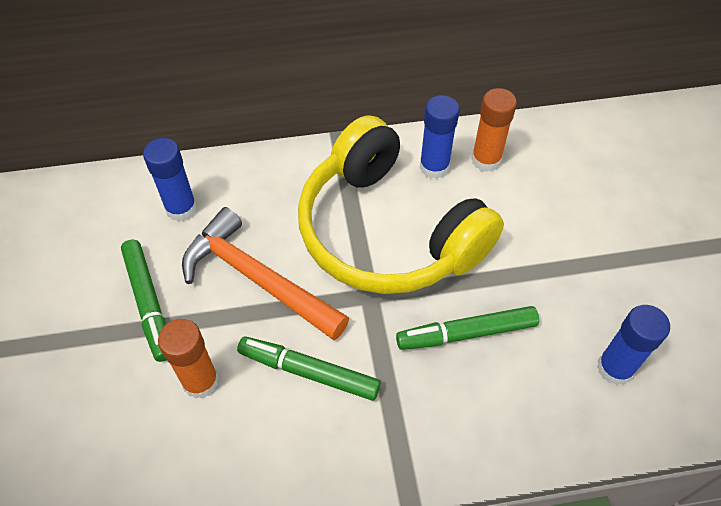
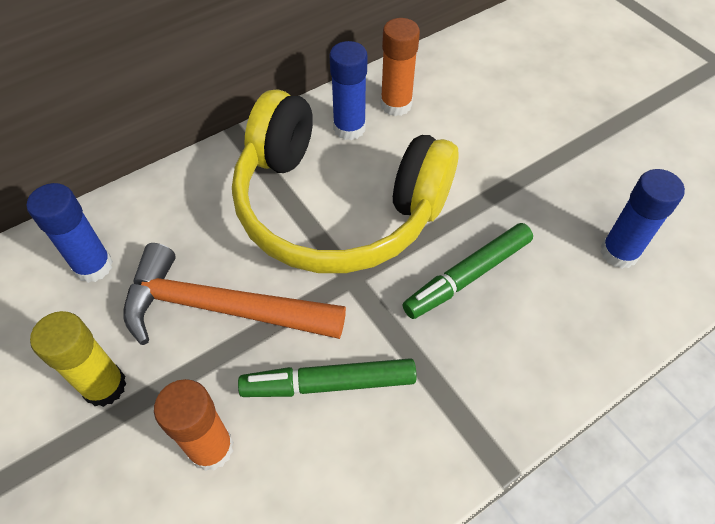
camera: 25 degrees left, 0 degrees up
(149, 303) = (104, 386): green marker -> yellow glue stick

